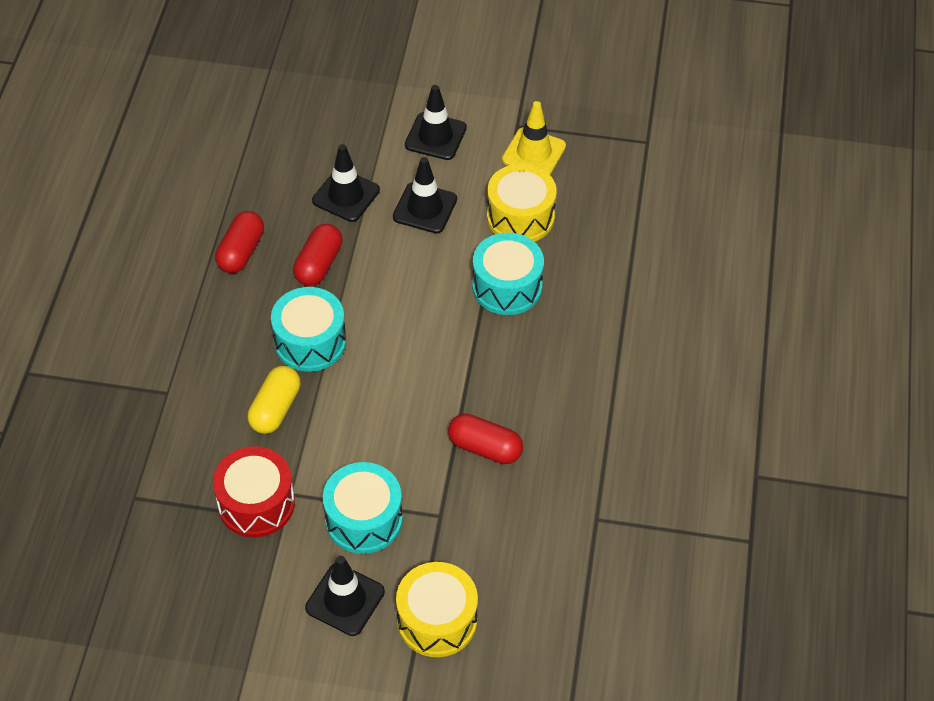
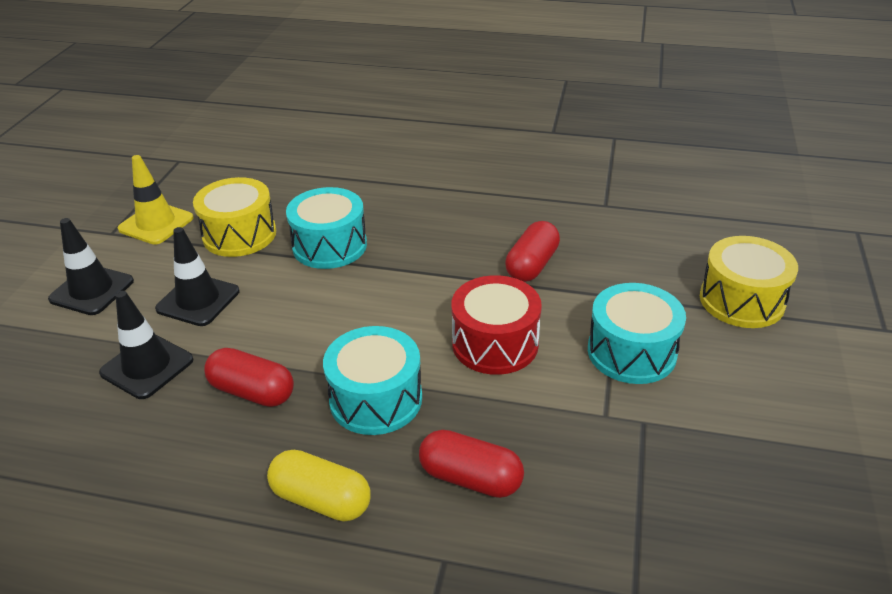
camera: 85 degrees left, 15 degrees down
(241, 252) = (201, 475): red capsule -> red capsule (470, 478)
(256, 503) = (624, 448): red drum -> red drum (495, 343)
(275, 409) = (478, 432): yellow capsule -> yellow capsule (321, 500)
(345, 600) = (739, 367): black traffic cone -> none

